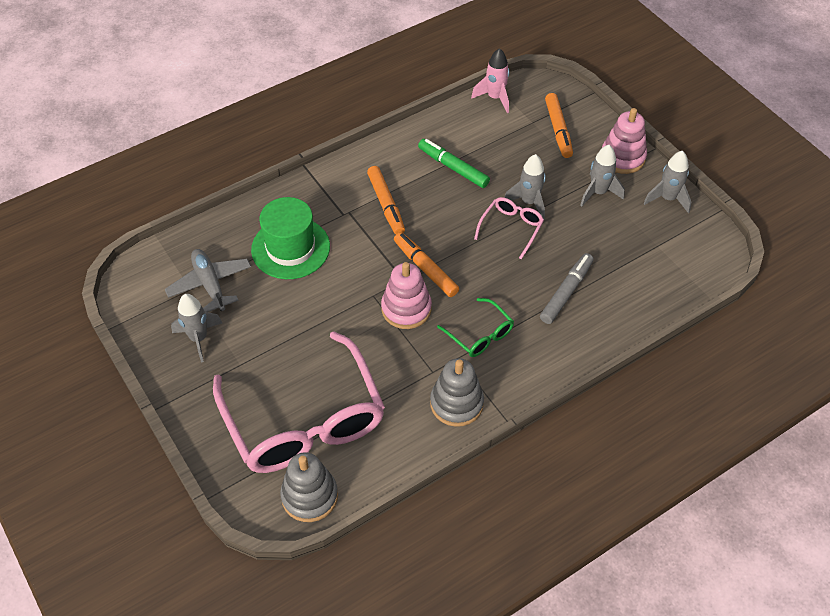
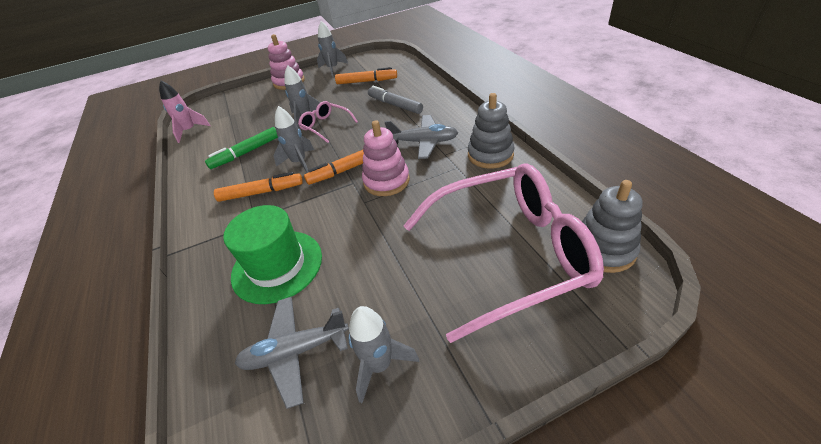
camera: 75 degrees left, 10 degrees down
(480, 335) = (424, 142): green glasses -> grey plane
(558, 130) = (245, 104): orange marker -> orange marker (366, 81)
(598, 193) = (313, 91): grey rocket -> grey rocket (299, 163)

